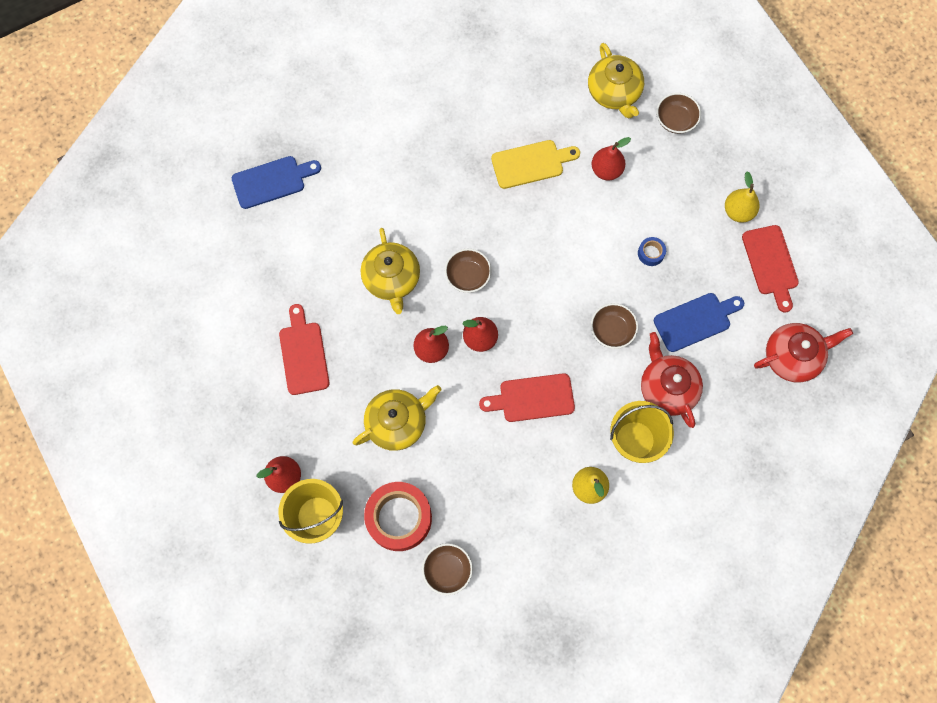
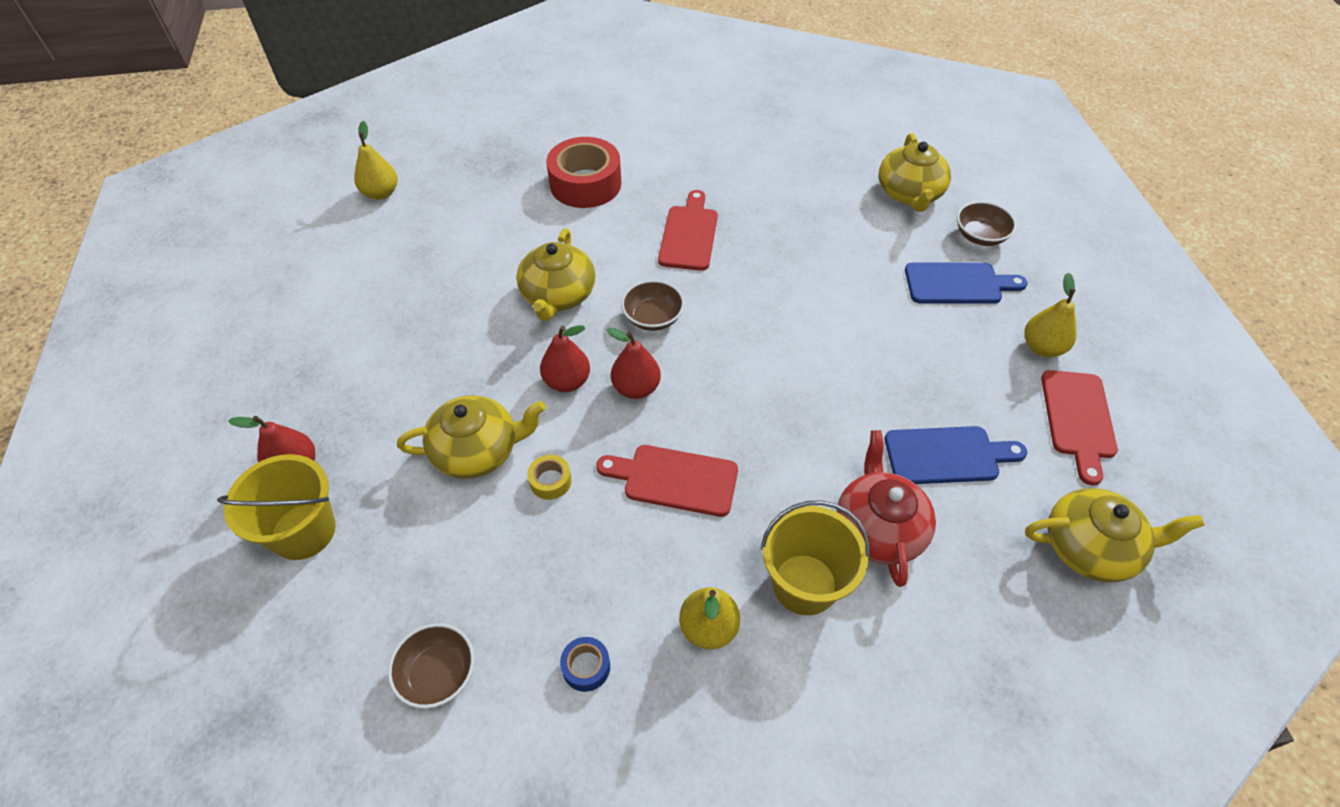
camera: 20 degrees right, 20 degrees down
(205, 227) = (381, 193): none -> yellow pear
(272, 181) = (477, 174): blue cutting board -> blue cutting board (958, 284)
(303, 354) = (407, 340): red cutting board -> red cutting board (689, 235)
(399, 518) = (411, 573): red tape -> red tape (585, 184)
(455, 427) = (550, 481): none -> yellow tape
(531, 164) = (781, 232): yellow cutting board -> none
(606, 170) = (874, 261): red pear -> none
(612, 330) = (820, 432): brown bowl -> none
(651, 253) = (905, 360): blue tape -> blue tape (586, 667)
(792, 357) = (1090, 547): red teapot -> yellow teapot

